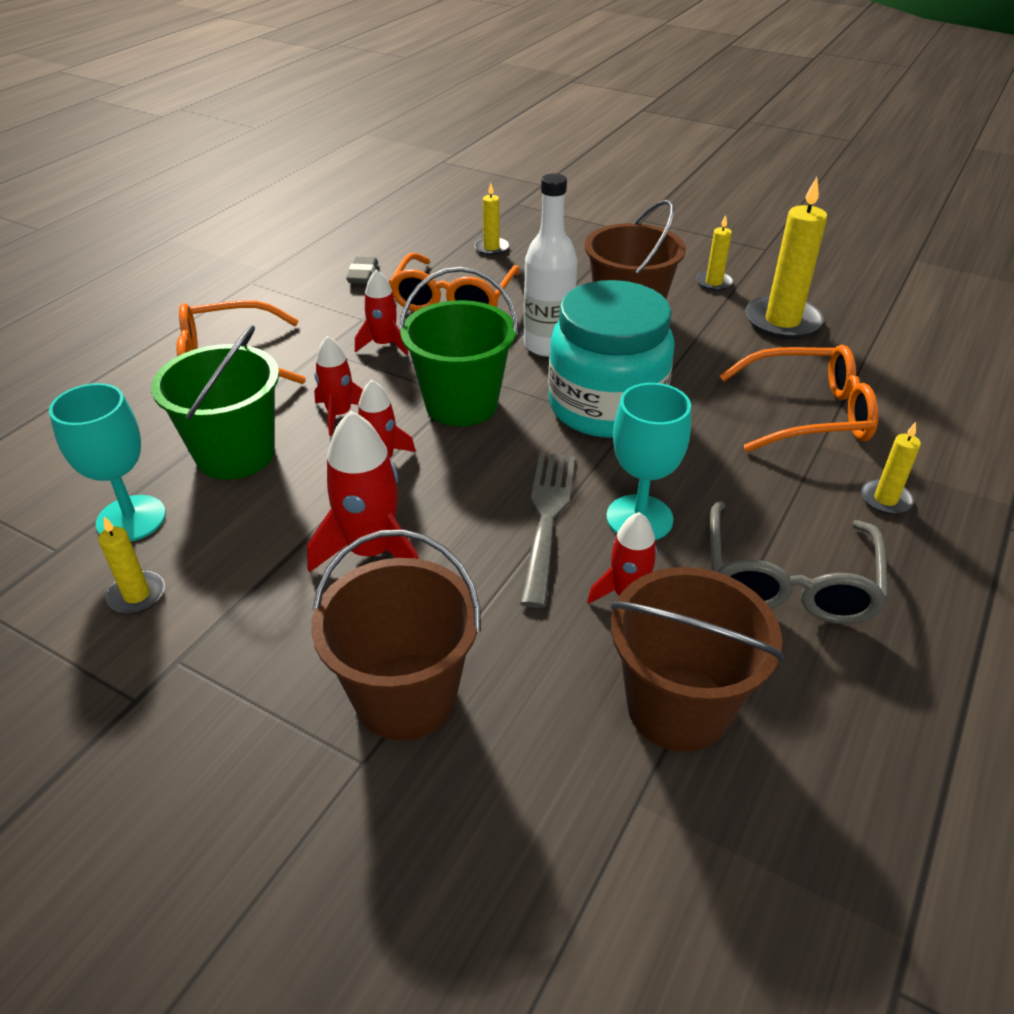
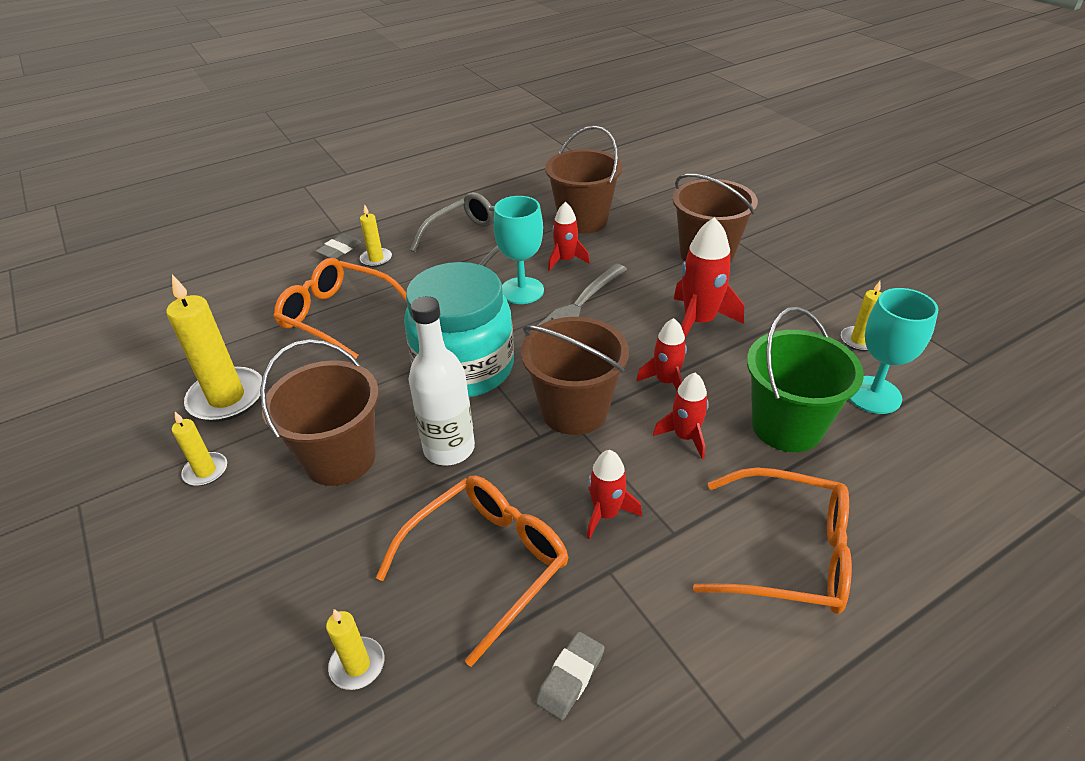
camera: 150 degrees left, 0 degrees up
(461, 404) = (574, 410): green bucket -> brown bucket
(953, 495) = (339, 250): none -> grey eraser

